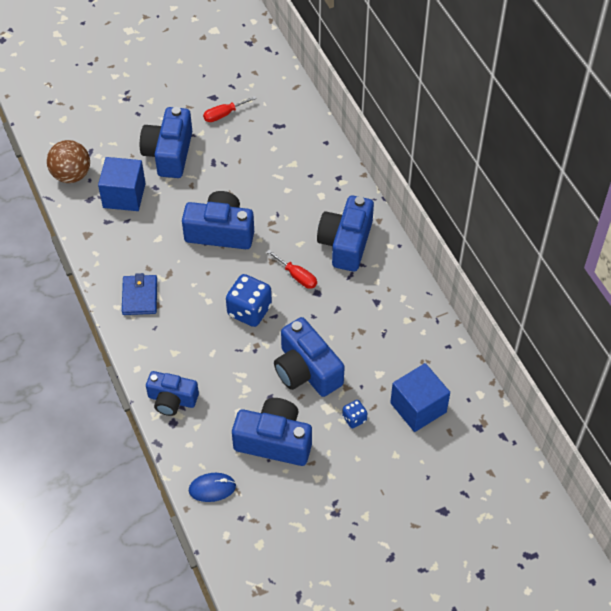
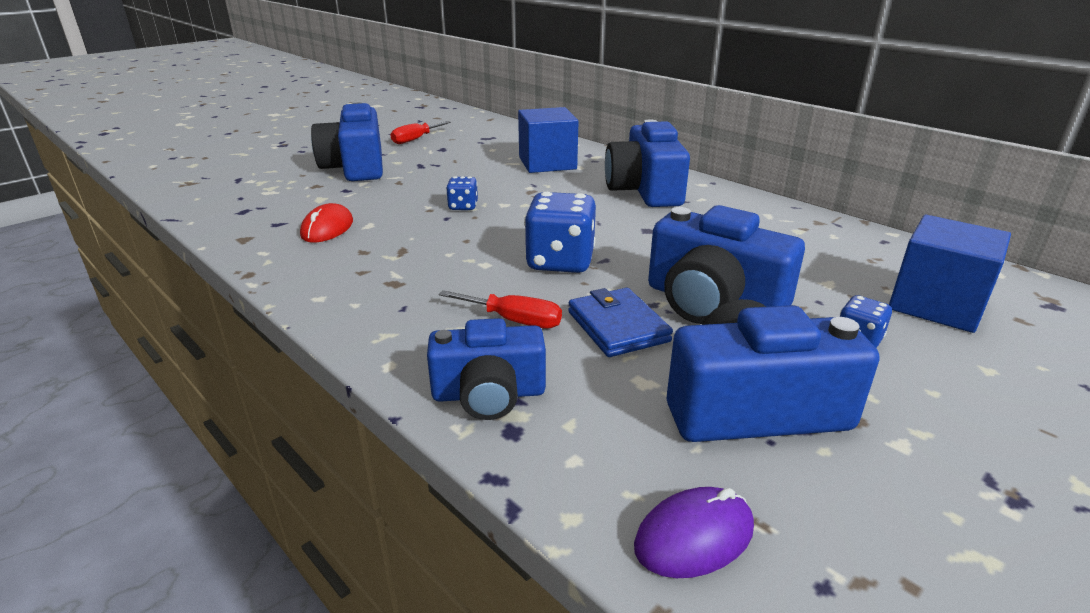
camera: 20 degrees left, 25 degrees down
(71, 175) = (210, 198): brown ball -> none
(124, 195) = (299, 201): blue cube -> blue cube (547, 163)
(134, 236) = (327, 228): none -> red mouse
(140, 296) = (360, 280): blue wallet -> blue wallet (618, 326)
(212, 488) = (694, 537): blue mouse -> purple mouse
(220, 232) = (463, 206): blue camera -> blue dice
(297, 276) = (605, 222): red screwdriver -> red screwdriver (514, 320)

